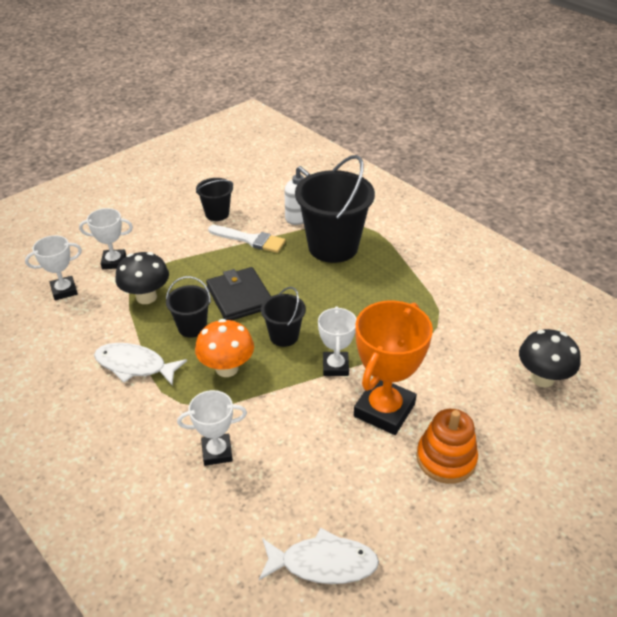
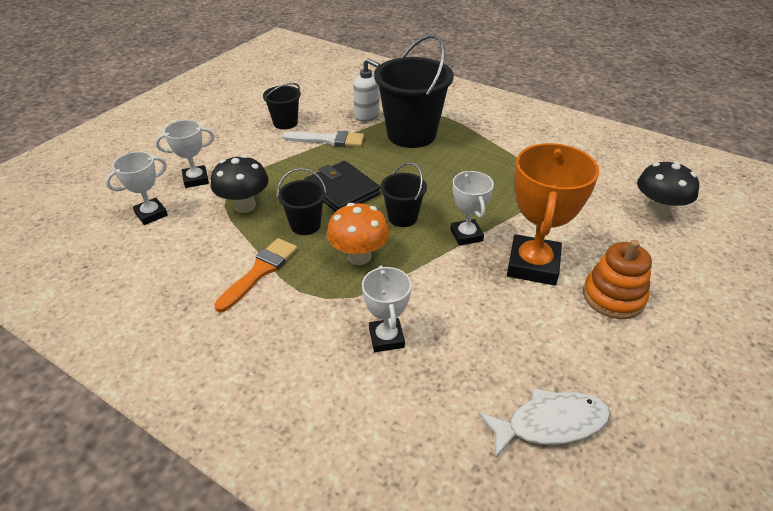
camera: 15 degrees left, 0 degrees up
(135, 365) = (260, 272): white fish -> orange brush
(217, 452) = (386, 338): white trophy -> white trophy turned 75 degrees counterclockwise

